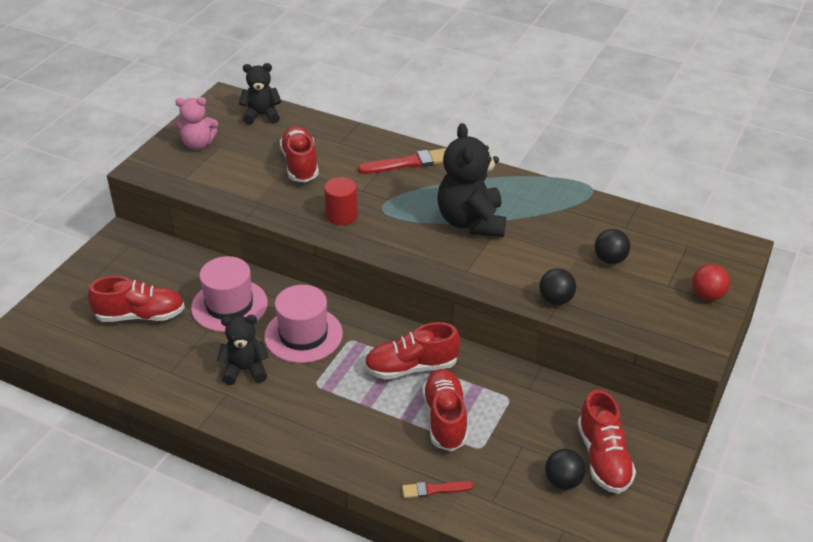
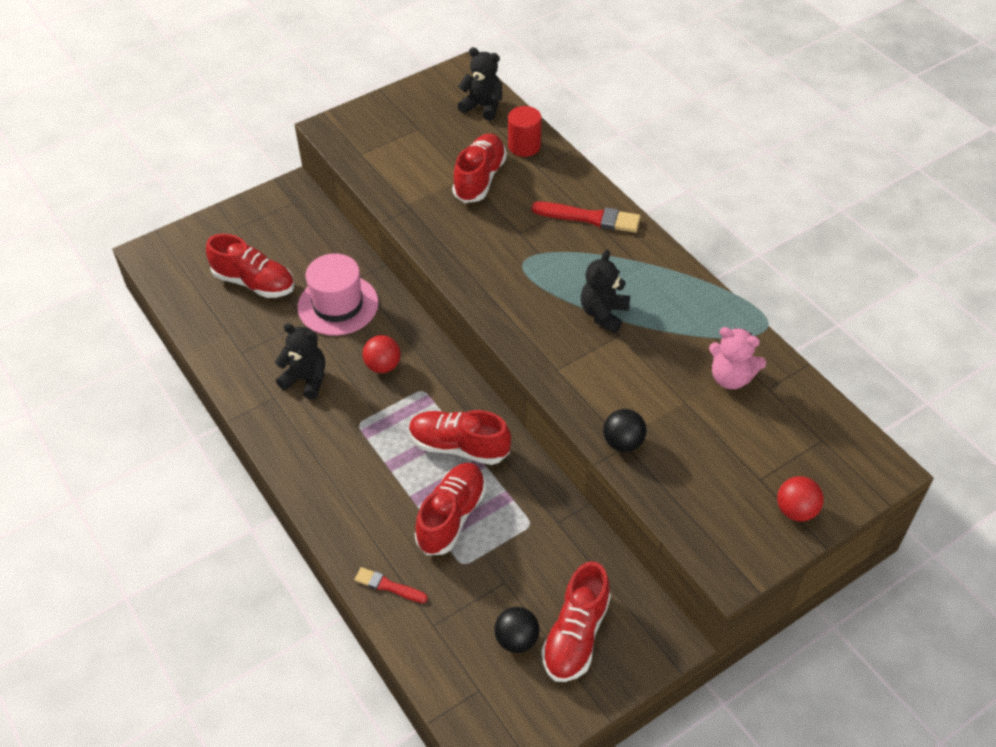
camera: 30 degrees right, 10 degrees up
(198, 144) = (399, 119): pink teddy bear -> pink teddy bear (731, 378)
(303, 335) = (383, 366): pink hat -> red ball
(341, 215) = (478, 254): red cylinder -> red cylinder (524, 146)
(471, 222) = (603, 314): black teddy bear -> black teddy bear, size x0.61
(610, 259) = (719, 420): black ball -> none

